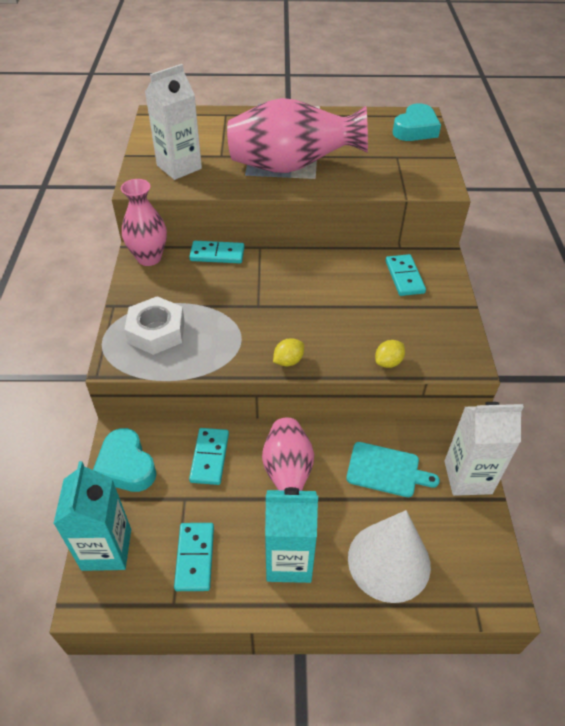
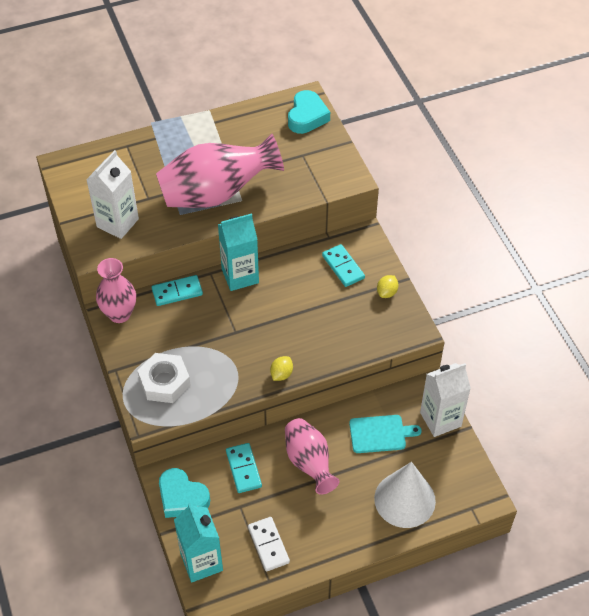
camera: 20 degrees left, 5 degrees up
(194, 557) = (268, 545): turquoise domino -> white domino
(289, 560) = (336, 523): turquoise carton -> turquoise carton (240, 276)
(388, 362) = (357, 351): yellow lemon -> yellow lemon (387, 292)

